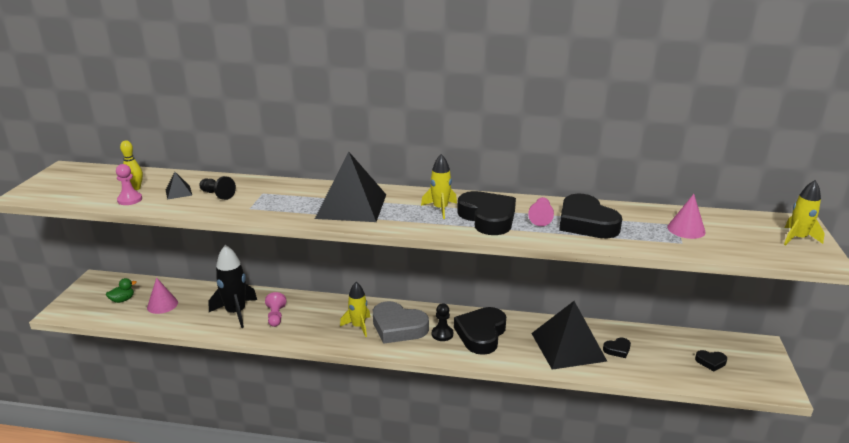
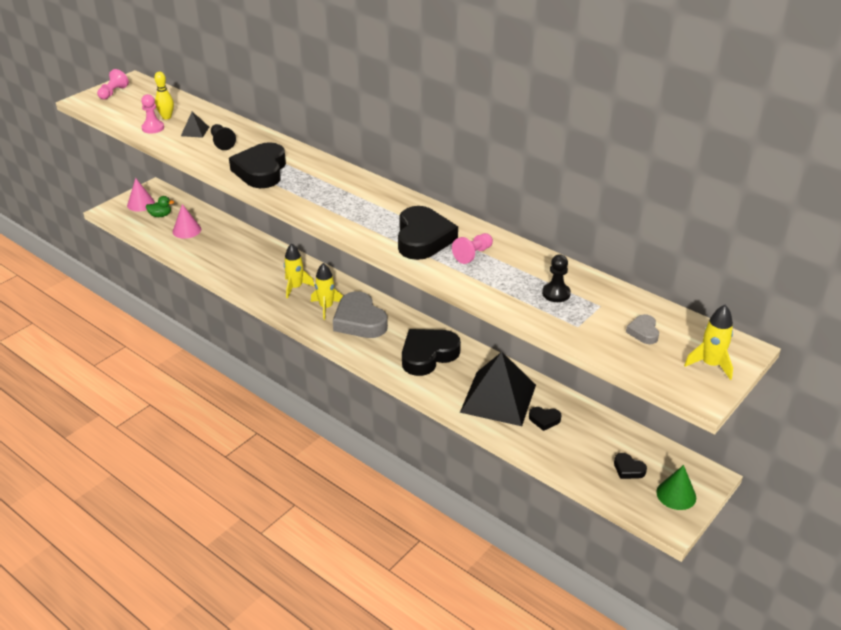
camera: 30 degrees right, 10 degrees up
(236, 312) = (237, 258): black rocket -> none
(276, 316) = (266, 273): pink pawn -> pink pawn (113, 93)
(351, 206) = (318, 188): black pyramid -> none
(440, 209) = (391, 215): yellow rocket -> yellow rocket (295, 287)
(442, 334) = (392, 342): black pawn -> black pawn (556, 293)
(586, 223) = (510, 274): black heart -> black heart (261, 171)
(686, 229) = (602, 314): pink cone -> pink cone (141, 204)
(728, 232) = (643, 332): none -> grey heart
(759, 367) = (676, 494): none -> green cone

